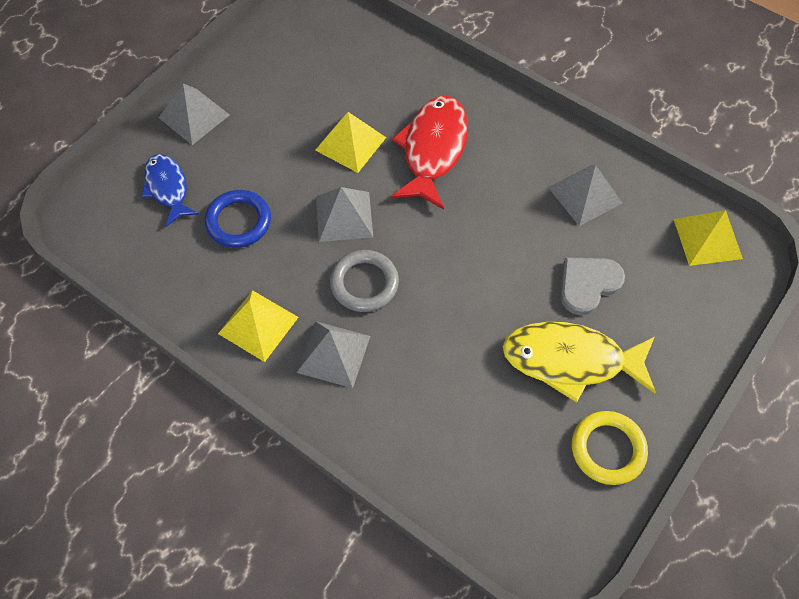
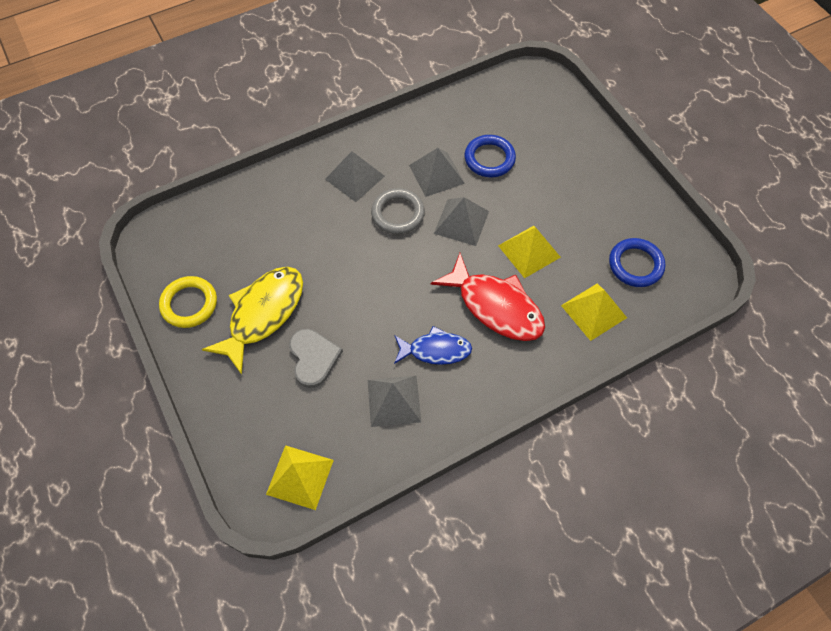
camera: 115 degrees right, 0 degrees up
(168, 188) = (539, 127): blue fish -> blue fish (436, 350)
(194, 116) = (602, 160): grey pyramid -> grey pyramid (436, 174)
(258, 325) = (400, 145): yellow pyramid -> yellow pyramid (594, 311)
(321, 55) = (635, 265): none -> blue ring

